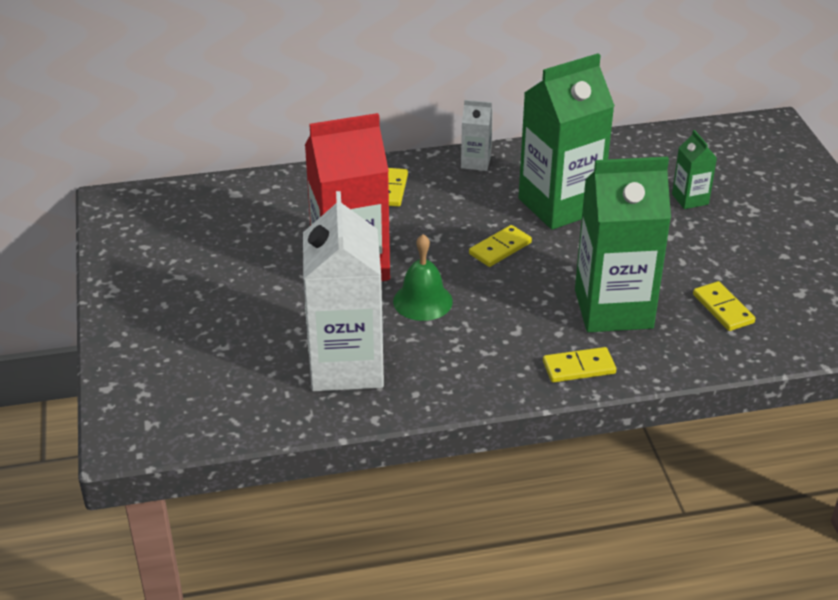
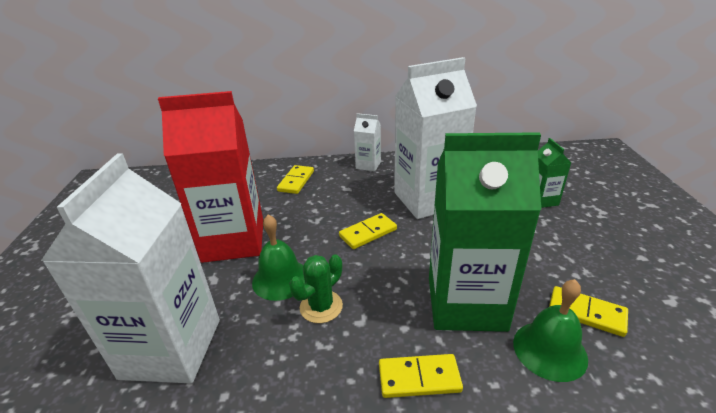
camera: 10 degrees right, 5 degrees down
(474, 322) = (321, 307): none -> green cactus
(560, 205) = (427, 199): green carton -> white carton
(688, 339) = (549, 350): none -> green bell
(723, 309) = (586, 313): yellow domino -> yellow domino turned 45 degrees counterclockwise

